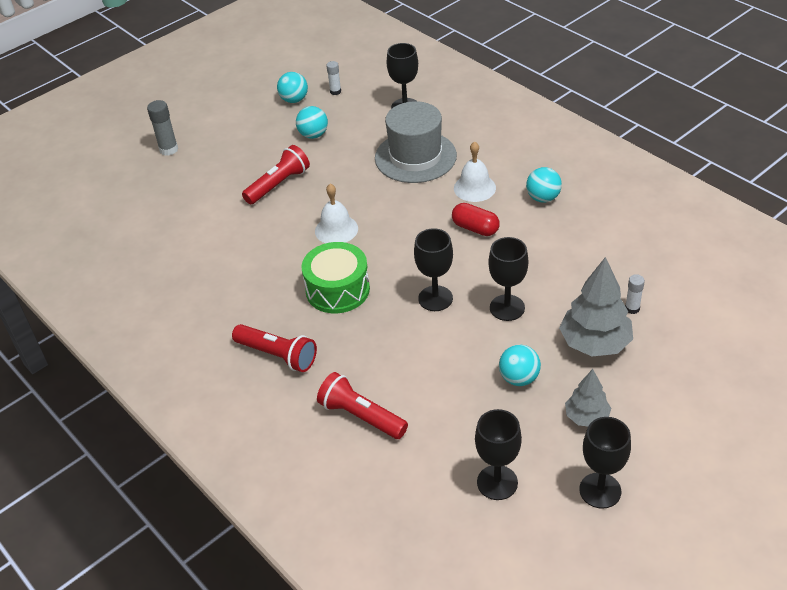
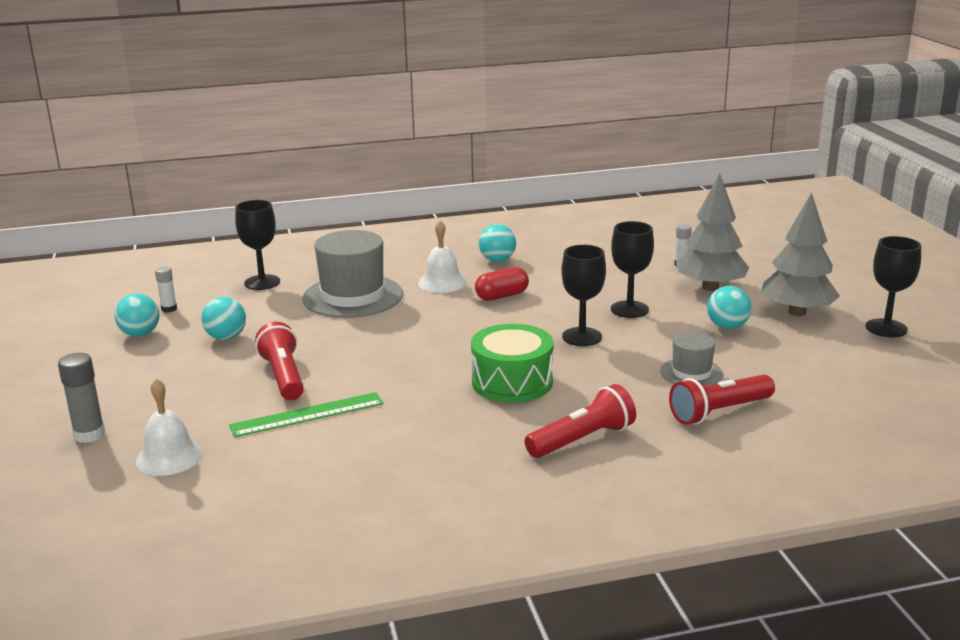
camera: 65 degrees left, 20 degrees down
(237, 218) = (307, 414): none -> green ruler
(336, 229) = (412, 361): white bell -> white bell (169, 457)
(416, 381) = (691, 373): none -> grey hat
(497, 482) = (853, 367): black goblet -> none
(586, 417) = (797, 312): grey tree -> grey tree, size x1.69

